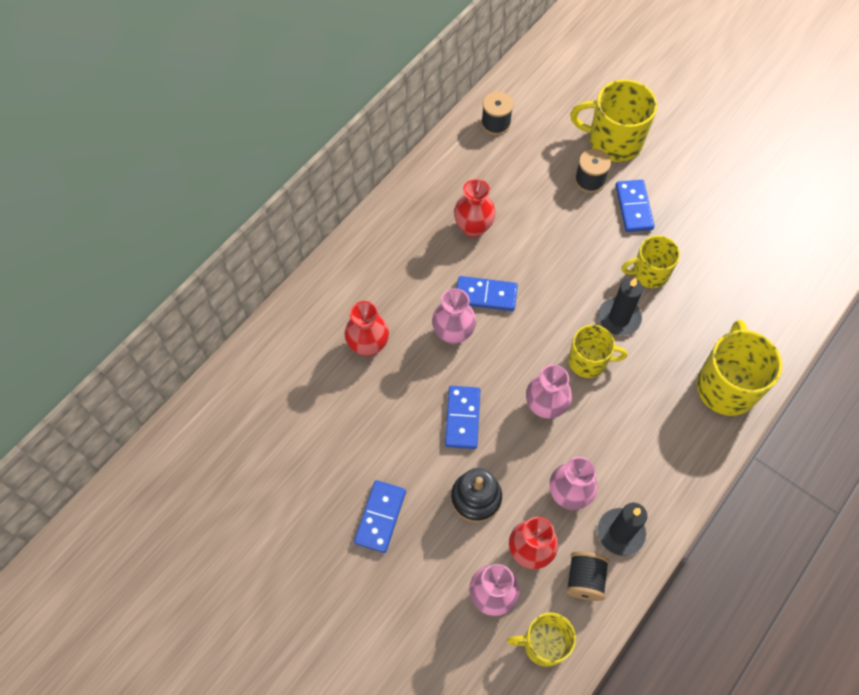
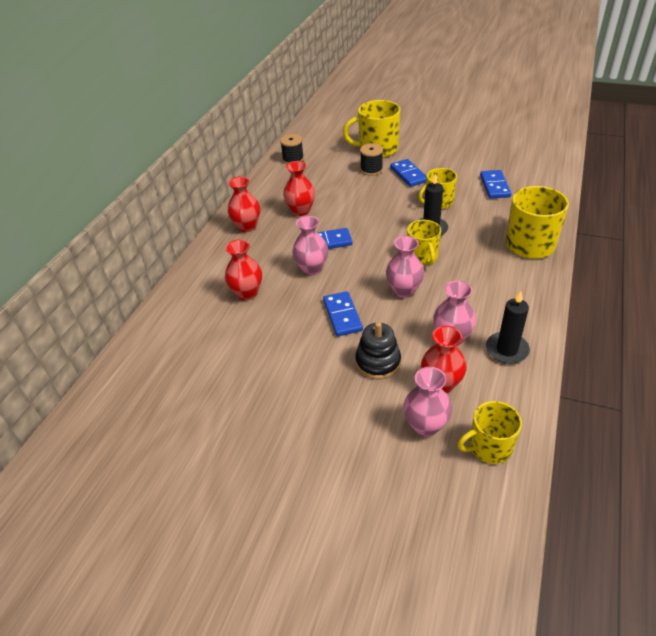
camera: 15 degrees left, 20 degrees down
(380, 517) = (301, 399): blue domino -> blue domino (494, 186)
(399, 233) = (247, 226): none -> red vase
(584, 579) = (497, 389): black spool -> none
(588, 361) = (422, 257): yellow mug -> yellow mug turned 90 degrees clockwise

